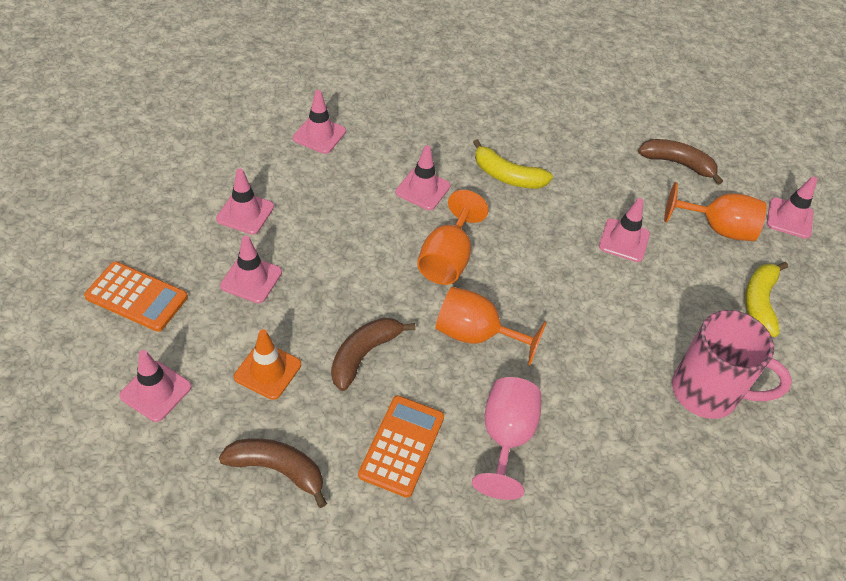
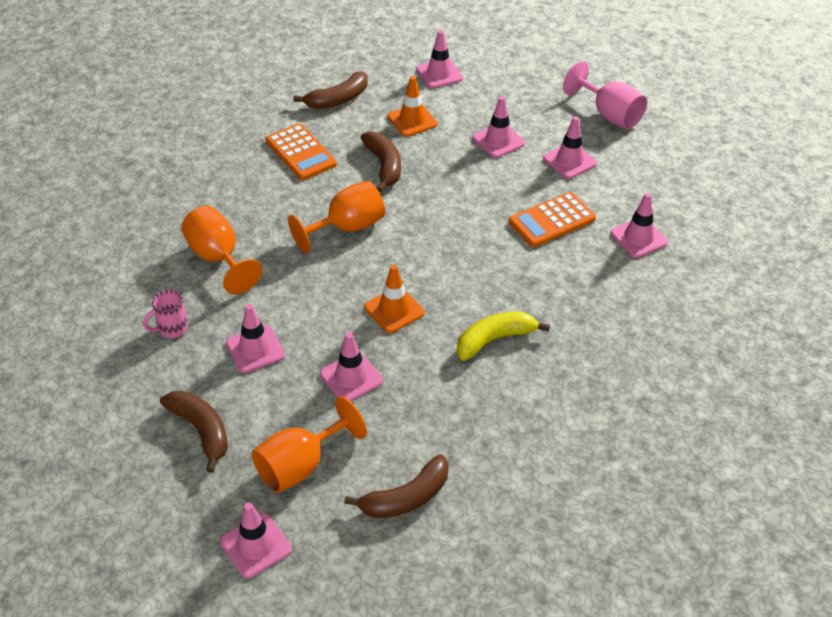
camera: 130 degrees right, 5 degrees down
(136, 297) = (524, 88): orange calculator -> orange calculator (551, 220)
(423, 189) = (521, 272): pink traffic cone -> pink traffic cone (255, 349)
(447, 259) = (431, 249): orange goblet -> orange goblet (218, 258)
(506, 437) = (257, 200): pink goblet -> pink goblet (609, 115)
(537, 249) = (394, 310): none -> orange traffic cone
(707, 392) = (171, 328): pink mug -> pink mug, size x0.46
(759, 302) = (201, 430): yellow banana -> brown banana

